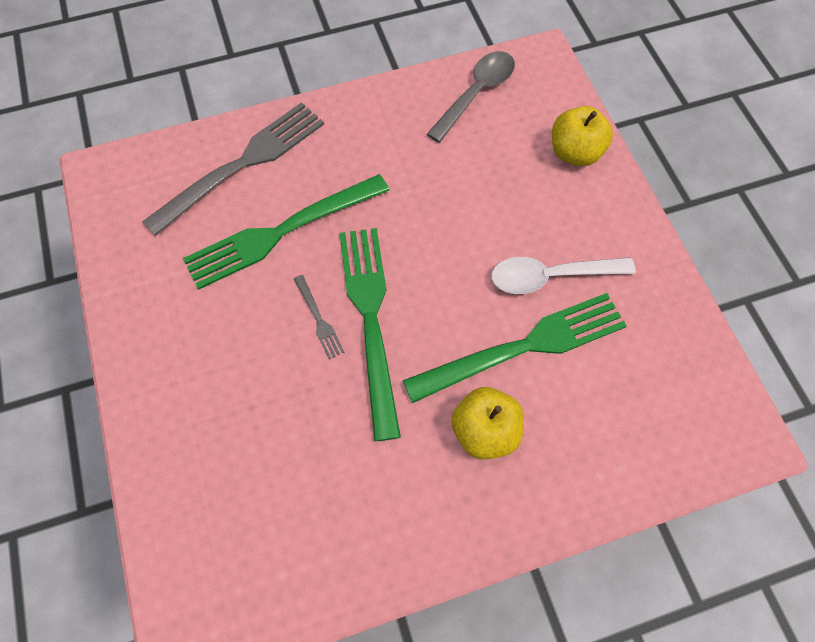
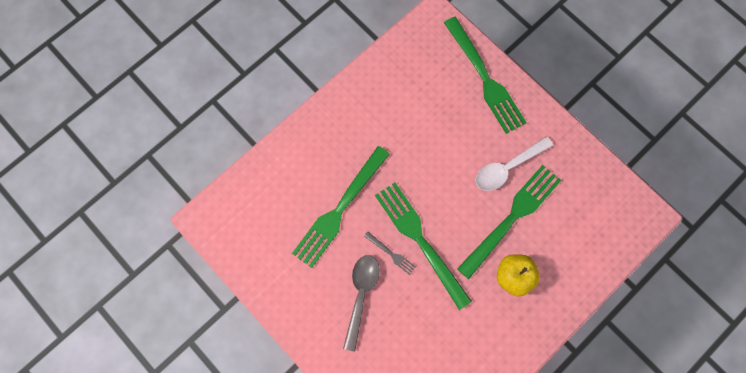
camera: 25 degrees left, 10 degrees up
(243, 164) = (290, 174): grey fork -> none
(476, 94) = (408, 62): grey spoon -> grey spoon (361, 295)
(575, 153) = (485, 79): yellow apple -> green fork

